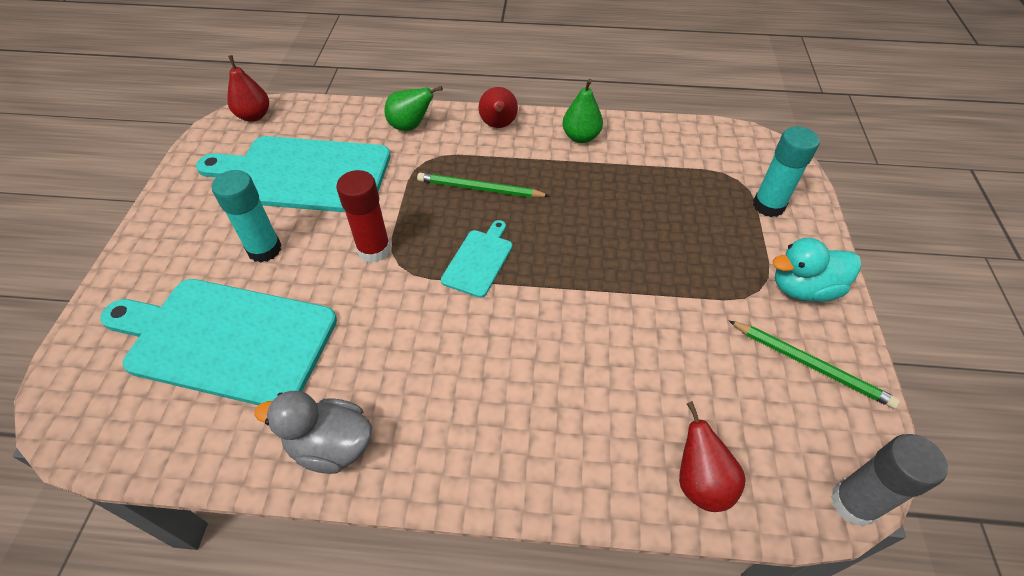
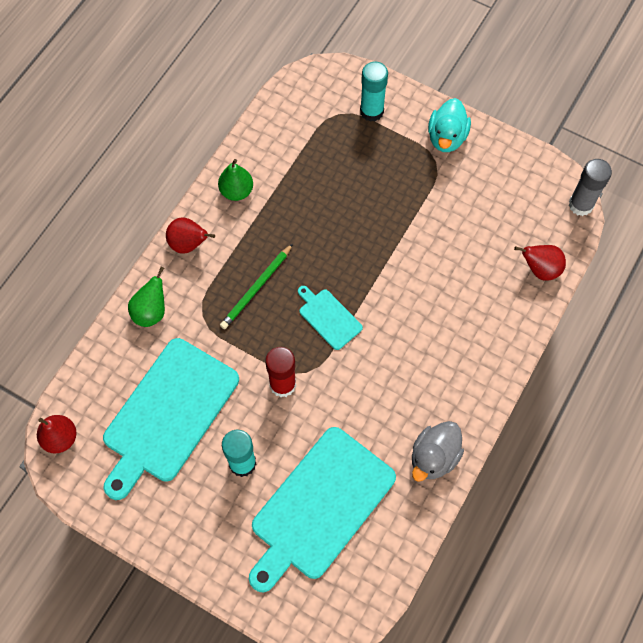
camera: 65 degrees left, 15 degrees up
(811, 365) = (498, 170): green pencil -> none

